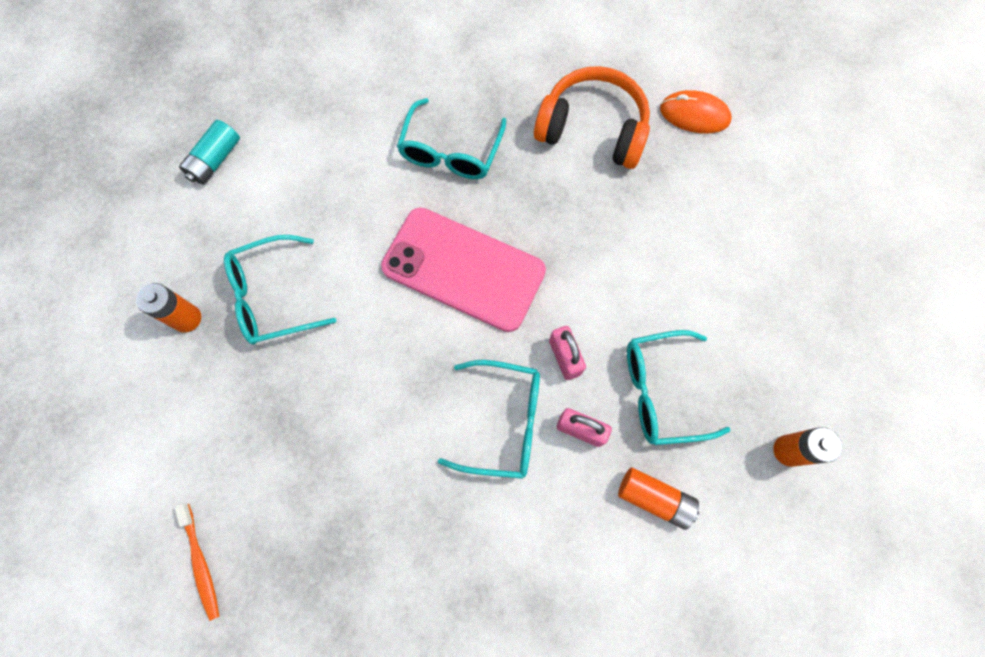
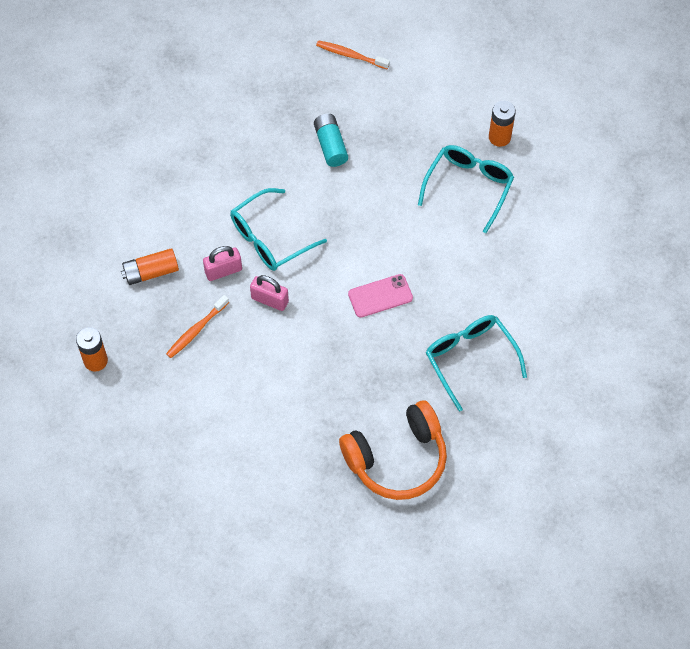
camera: 135 degrees right, 10 degrees down
(215, 160) = (601, 224): turquoise battery -> turquoise battery (330, 145)
(463, 269) = (380, 296): pink phone -> pink phone, size x0.48
(661, 391) = (196, 330): turquoise glasses -> orange toothbrush
(694, 115) = (340, 535): orange mouse -> none

